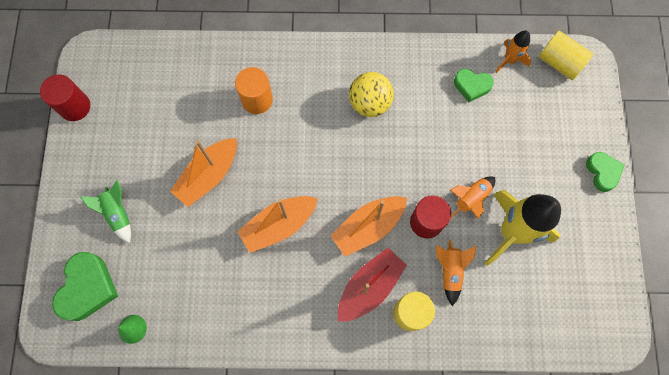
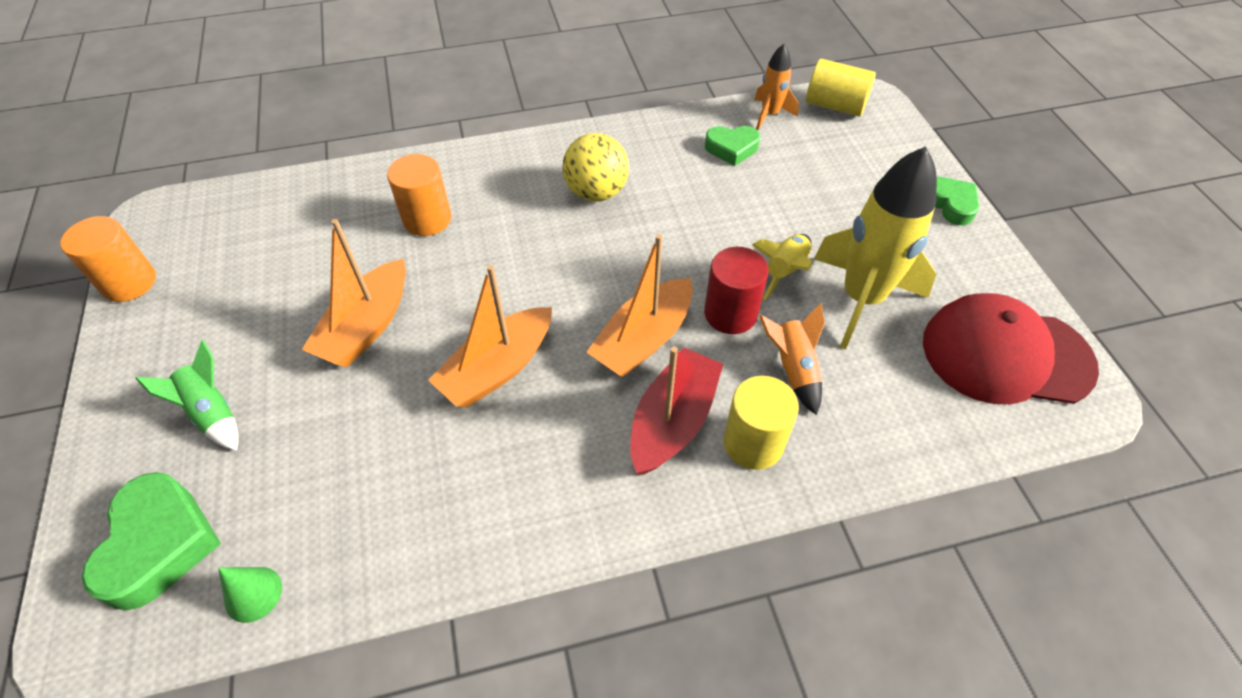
camera: 15 degrees left, 20 degrees down
(75, 107) = (129, 282): red cylinder -> orange cylinder
(471, 199) = (784, 271): orange rocket -> yellow rocket
(583, 295) = (1006, 354): none -> red cap

